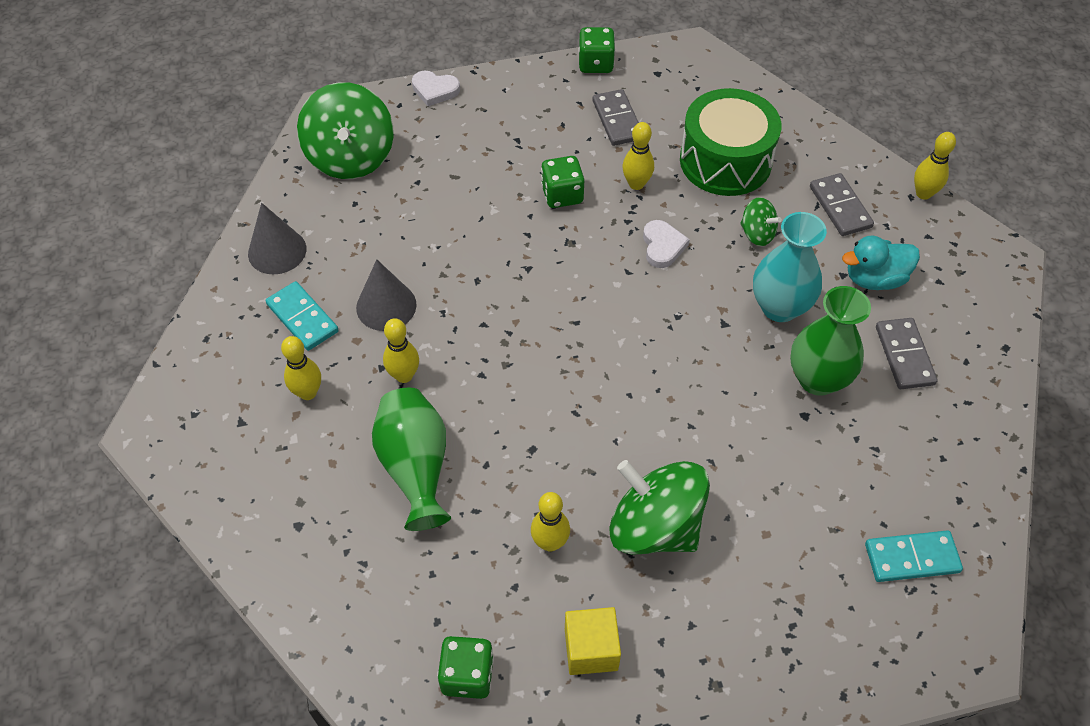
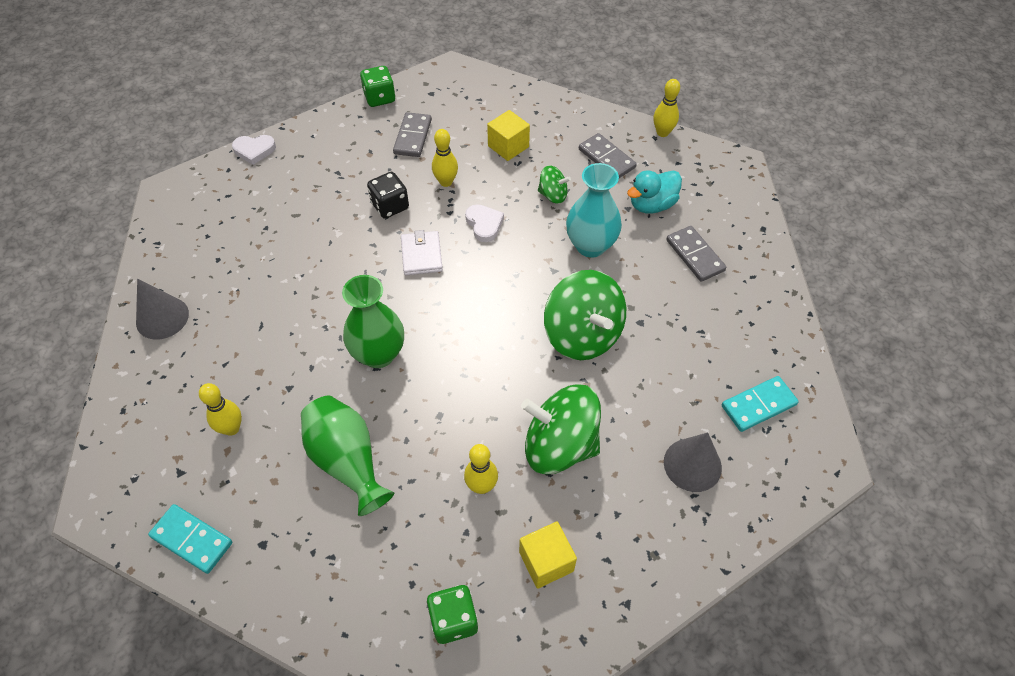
camera: 20 degrees left, 0 degrees up
(302, 318) = (205, 367): turquoise domino -> turquoise domino (192, 539)
(351, 157) = (201, 222): green spinning top -> green spinning top (582, 335)
(386, 306) = (275, 336): grey cone -> grey cone (692, 464)
(404, 375) = (310, 388): yellow bowling pin -> none
(562, 195) = (390, 206): green dice -> black dice
(577, 262) = (421, 255): none -> white wallet
(617, 120) = (412, 137): grey domino -> grey domino turned 45 degrees clockwise
(725, 161) = (508, 146): green drum -> yellow cube
(817, 379) = (639, 292): green vase -> green vase (378, 354)

